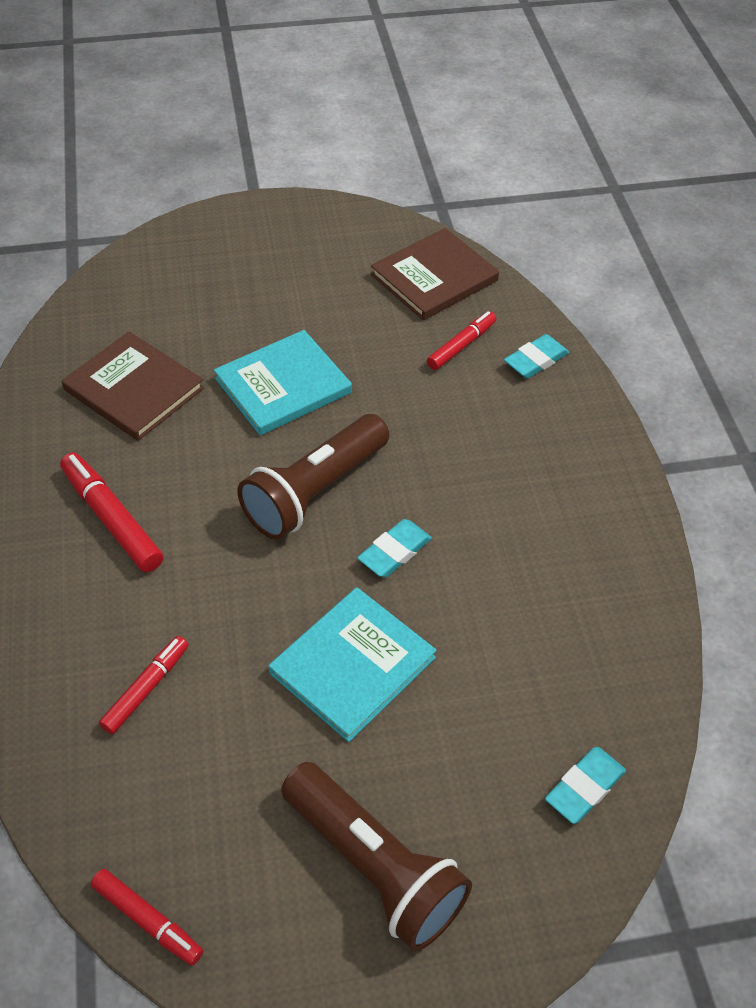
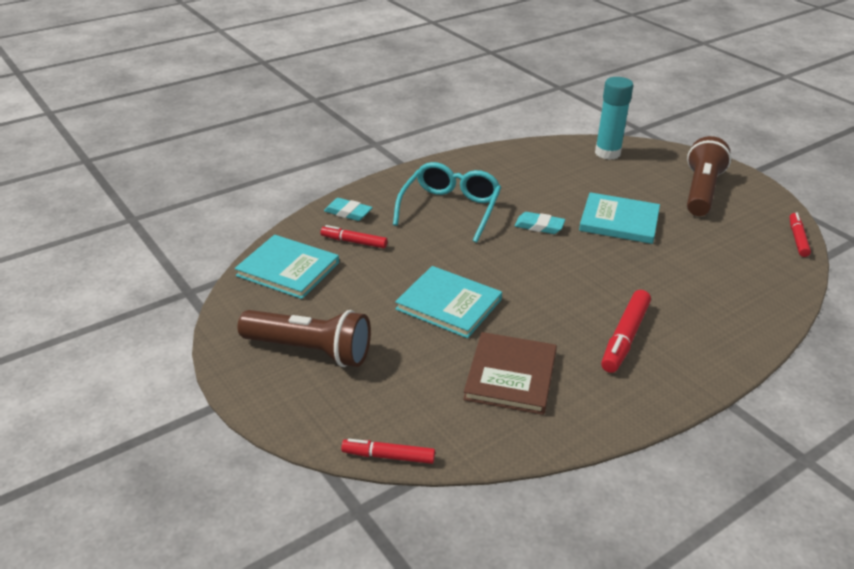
camera: 115 degrees left, 15 degrees down
(146, 688) = (707, 279): red marker -> red marker (388, 456)
(315, 492) = (525, 264): brown flashlight -> brown flashlight (310, 351)
(434, 278) = (288, 269): brown book -> turquoise book
(493, 468) = (450, 209): none -> turquoise glasses
(584, 787) = (607, 153): turquoise eraser -> turquoise glue stick

